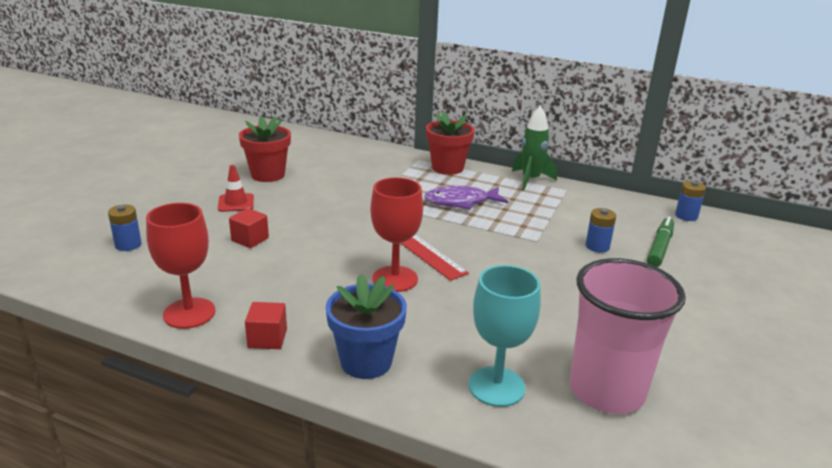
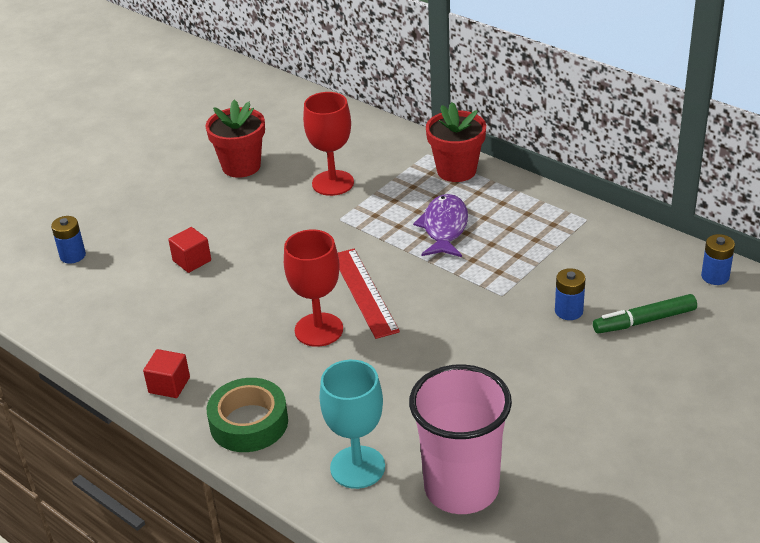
camera: 20 degrees right, 10 degrees up
(189, 313) = (108, 347): red goblet -> red goblet (333, 183)
(236, 203) = (193, 207): red traffic cone -> none
(366, 362) = (249, 423): blue flower pot -> green tape
(461, 202) = (444, 228): purple fish -> purple fish turned 90 degrees clockwise
(530, 180) = (550, 199): green rocket -> none
(659, 247) = (644, 321): green marker -> green marker turned 150 degrees counterclockwise

